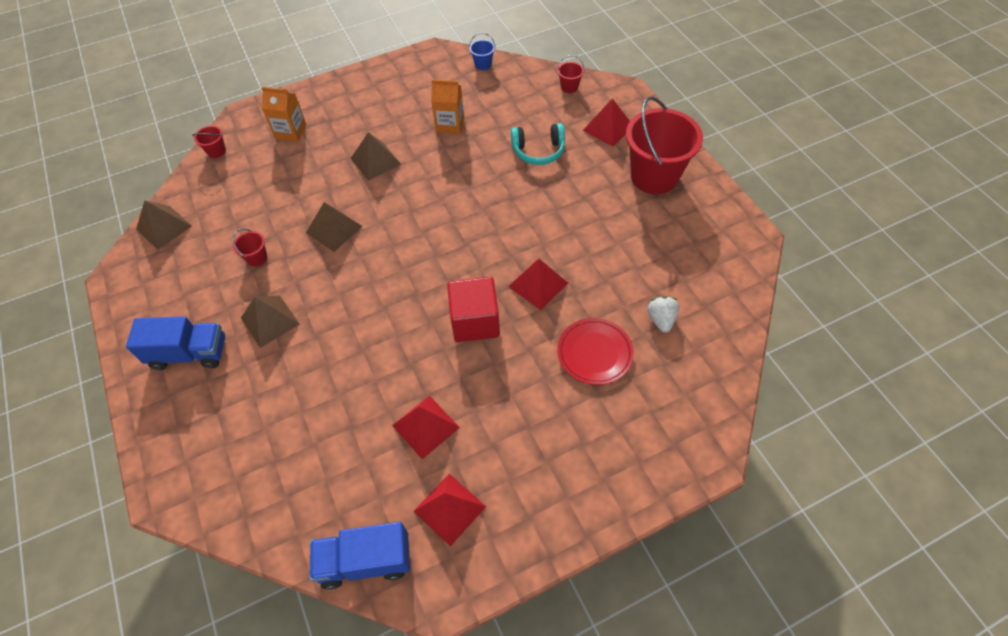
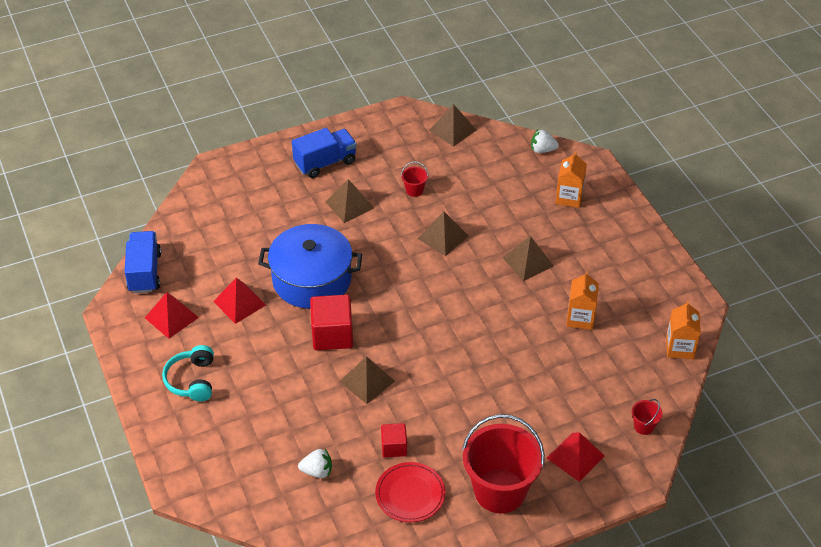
camera: 90 degrees right, 10 degrees down
(189, 353) = (325, 163): blue truck -> blue truck turned 120 degrees counterclockwise
(216, 151) = (542, 150): red bucket -> white strawberry
(390, 349) = (312, 279): none -> blue pot
(483, 64) = (680, 348): blue bucket -> orange carton
(538, 151) = (540, 391): turquoise headphones -> turquoise headphones (192, 380)
(538, 284) = (367, 381): red pyramid -> brown pyramid
(594, 353) = (289, 417): red plate -> red plate (410, 494)
(619, 256) = (394, 447): none -> red cube

